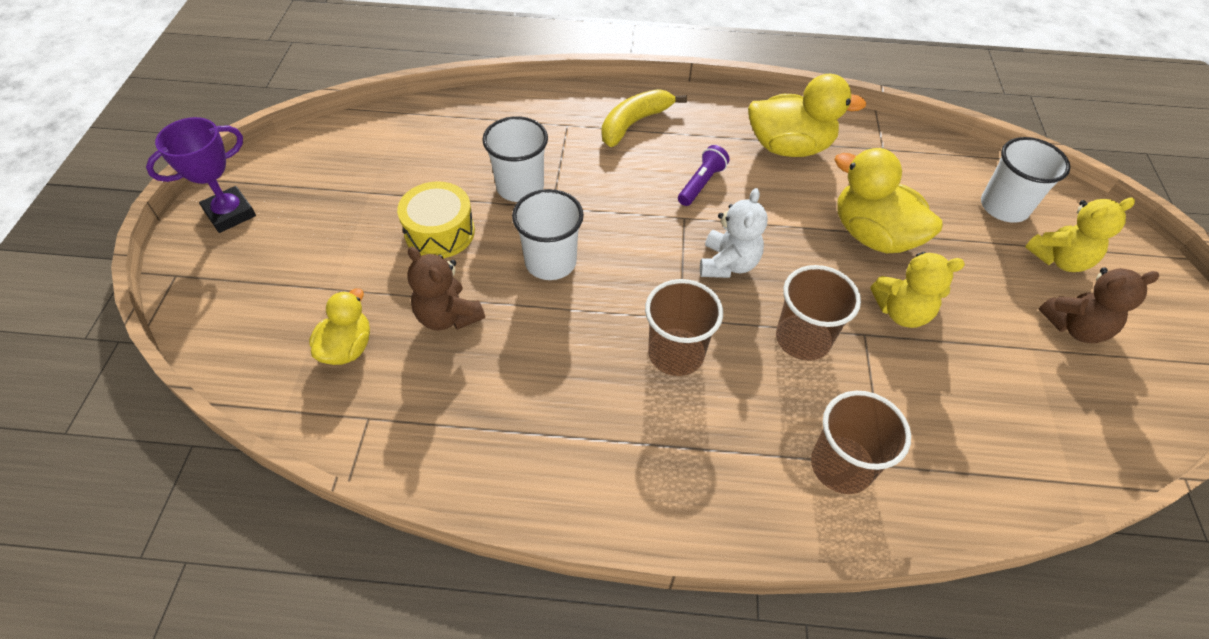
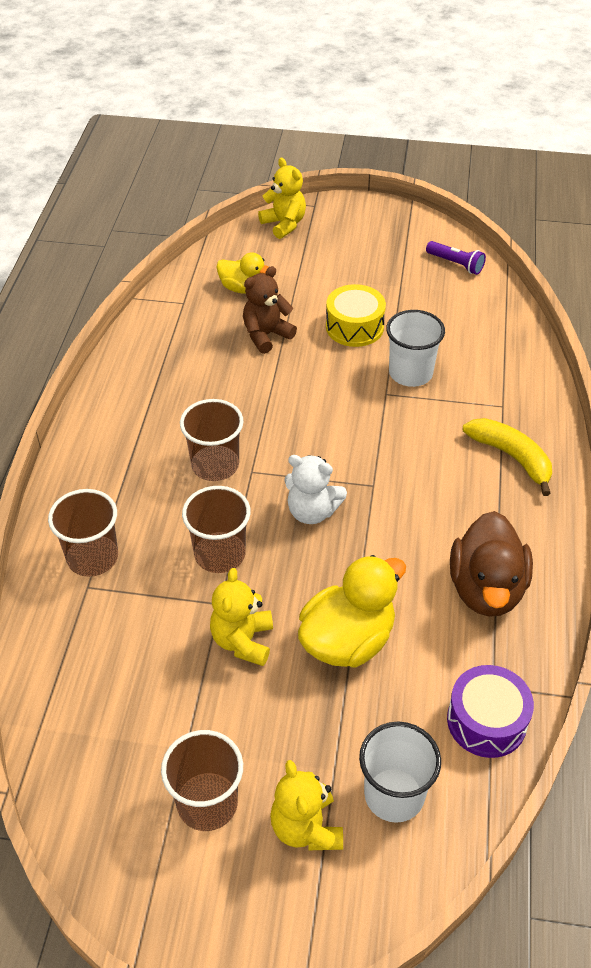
camera: 95 degrees right, 5 degrees down
(210, 307) = (284, 224): none -> yellow teddy bear
(230, 213) = (374, 220): purple trophy -> none
(550, 262) = (319, 392): white cup -> none
(701, 184) = (421, 503): purple flashlight -> purple flashlight (455, 264)
(789, 147) = (486, 589): yellow duck -> brown duck
(916, 154) = (486, 721): none -> purple drum
(1074, 327) = (207, 803): brown teddy bear -> brown cup

